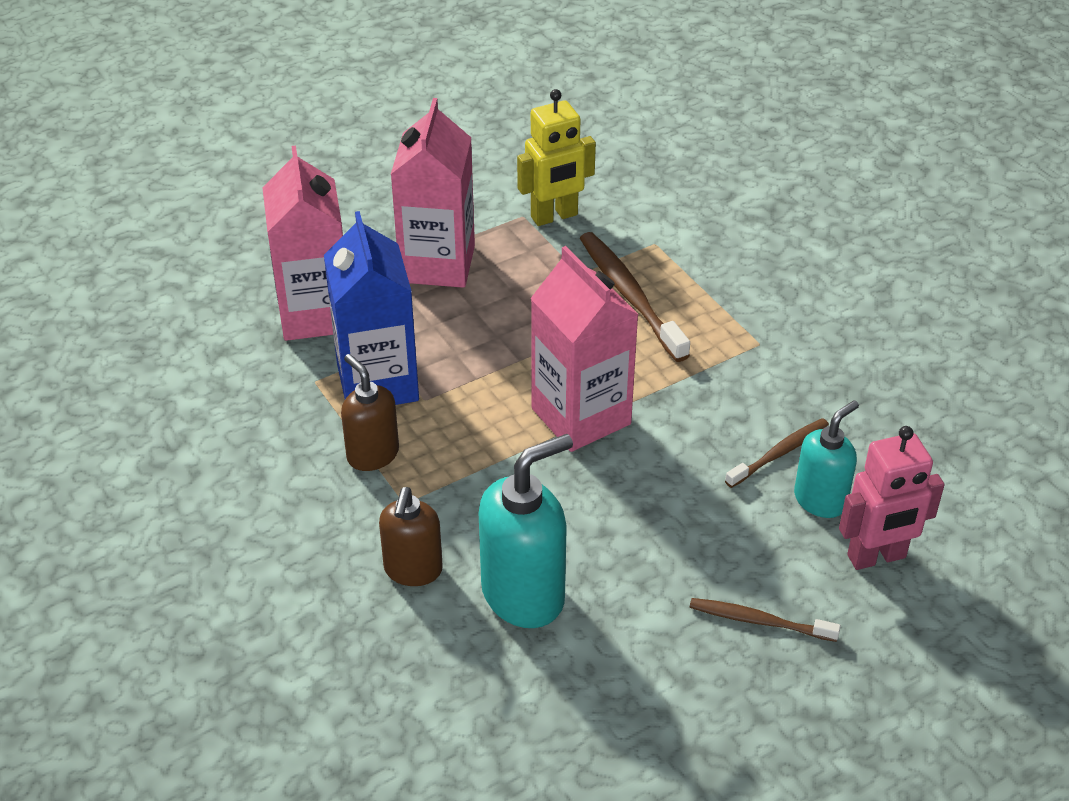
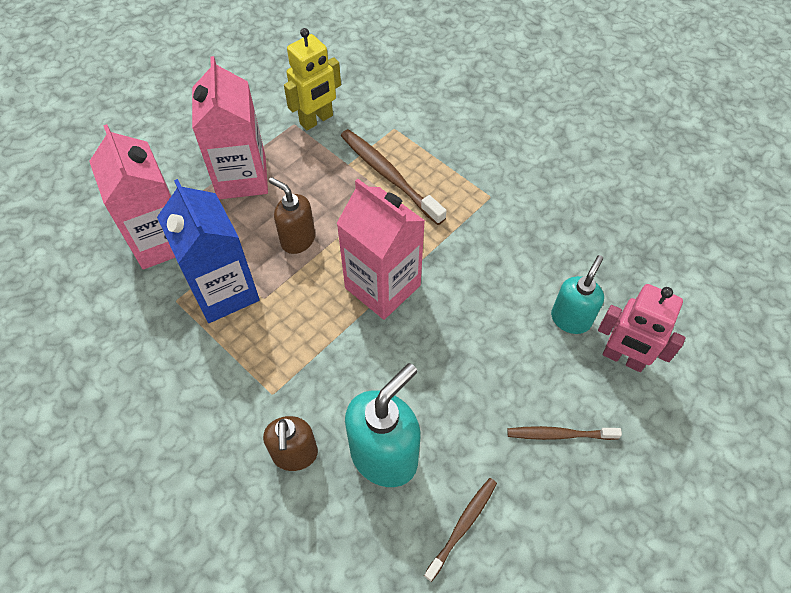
camera: 15 degrees left, 15 degrees up
(372, 454) = (237, 357): brown soap dispenser -> brown soap dispenser (297, 240)
(779, 453) = (531, 286): brown toothbrush -> brown toothbrush (462, 526)
(877, 557) = (623, 358): pink robot -> pink robot turned 60 degrees clockwise

